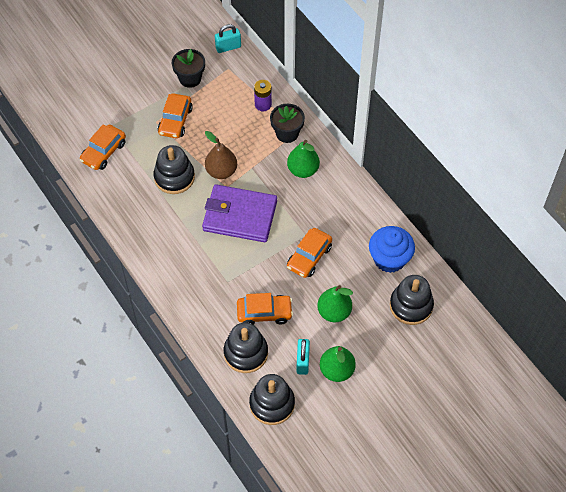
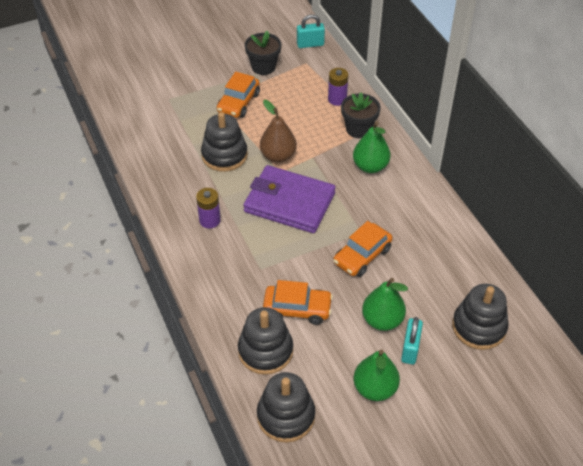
camera: 10 degrees right, 10 degrees down
(103, 152) = (154, 122): orange car -> none
(175, 243) = (210, 220): none -> purple battery
(302, 361) = (334, 371): turquoise padlock -> turquoise padlock (410, 349)
(389, 259) = (458, 271): blue cupcake -> none

